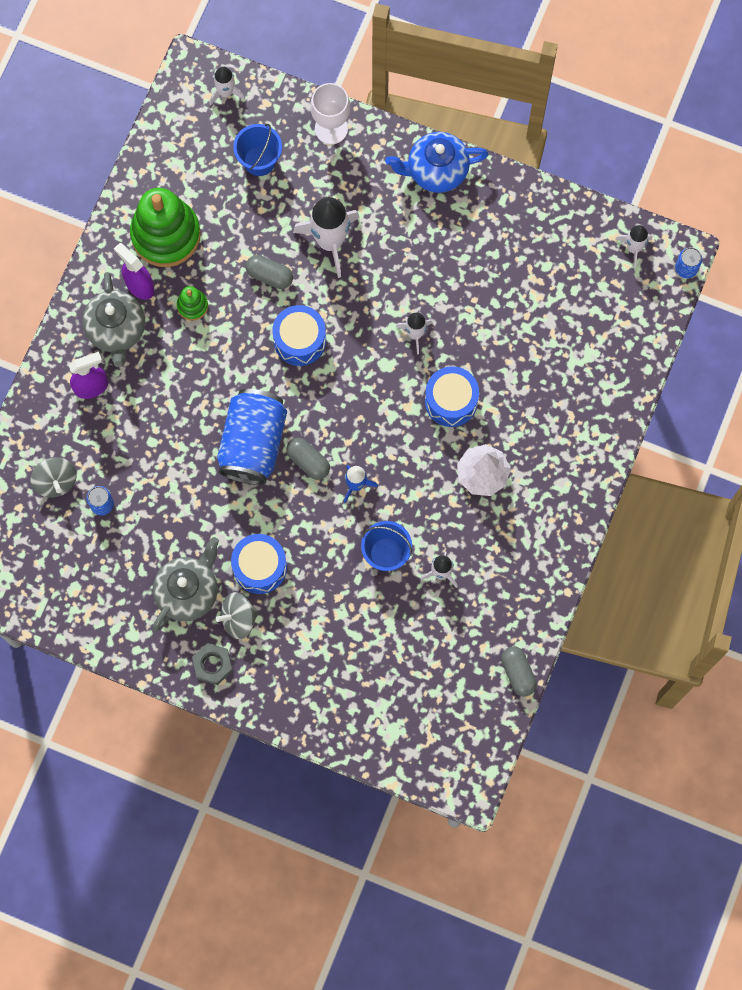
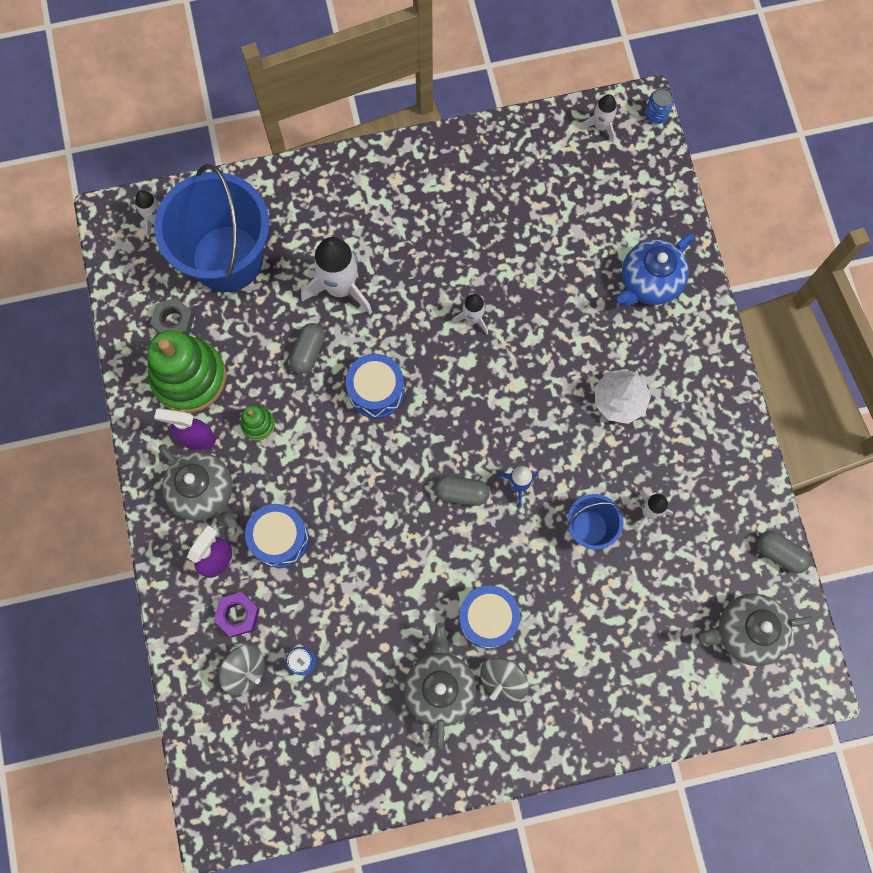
camera: 35 degrees left, 0 degrees up
(78, 438) = (238, 615): none -> purple nut
(213, 665) = (511, 739): grey nut -> grey nut (174, 322)
(253, 443) = (401, 511): blue can -> none
(259, 161) = (227, 258): blue bucket -> blue bucket, size x2.09
(269, 275) = (308, 352): grey capsule -> grey capsule turned 60 degrees counterclockwise
(331, 129) = (271, 191): white goblet -> none
(436, 171) = (388, 169): blue teapot -> blue teapot (649, 282)
(447, 711) = (745, 631): none -> grey teapot
(451, 401) = (546, 356): blue drum -> blue drum (280, 538)

